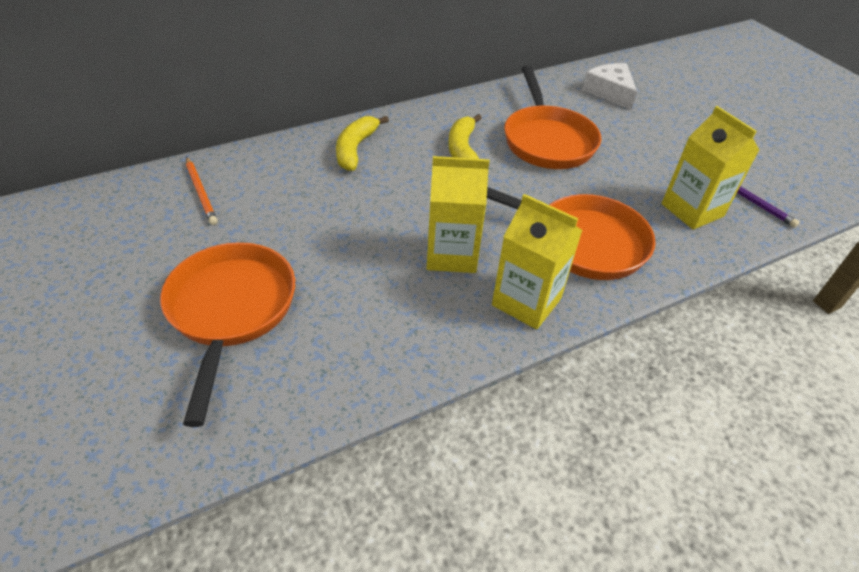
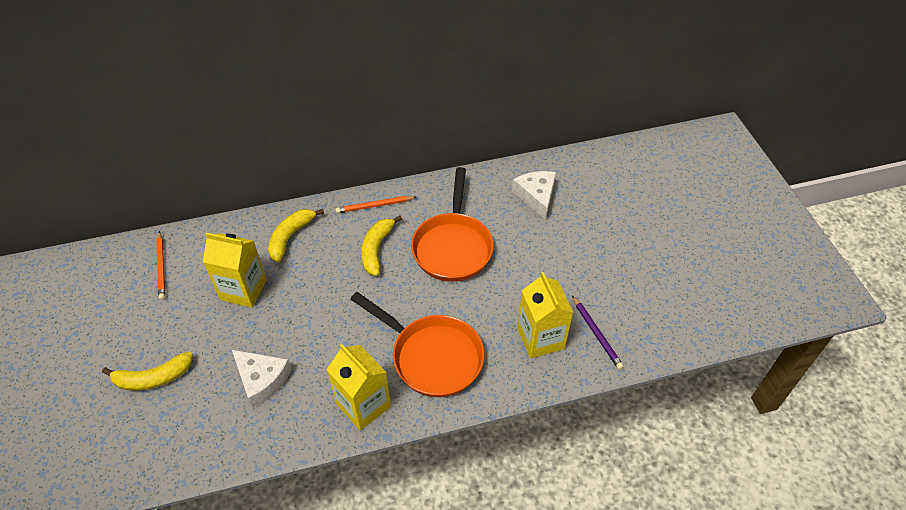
camera: 15 degrees right, 5 degrees up
(231, 310) = (153, 378): orange pan -> yellow banana
(382, 293) = (262, 380): none -> white cheese
(441, 114) = (374, 206): none -> orange pencil
(451, 254) = (325, 353): yellow carton -> yellow carton (243, 290)

